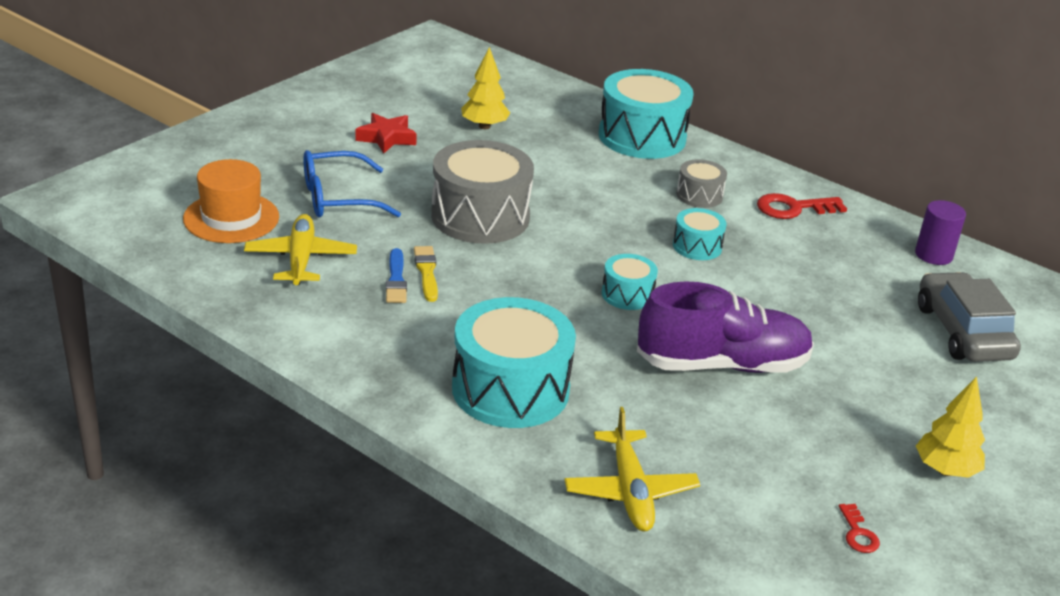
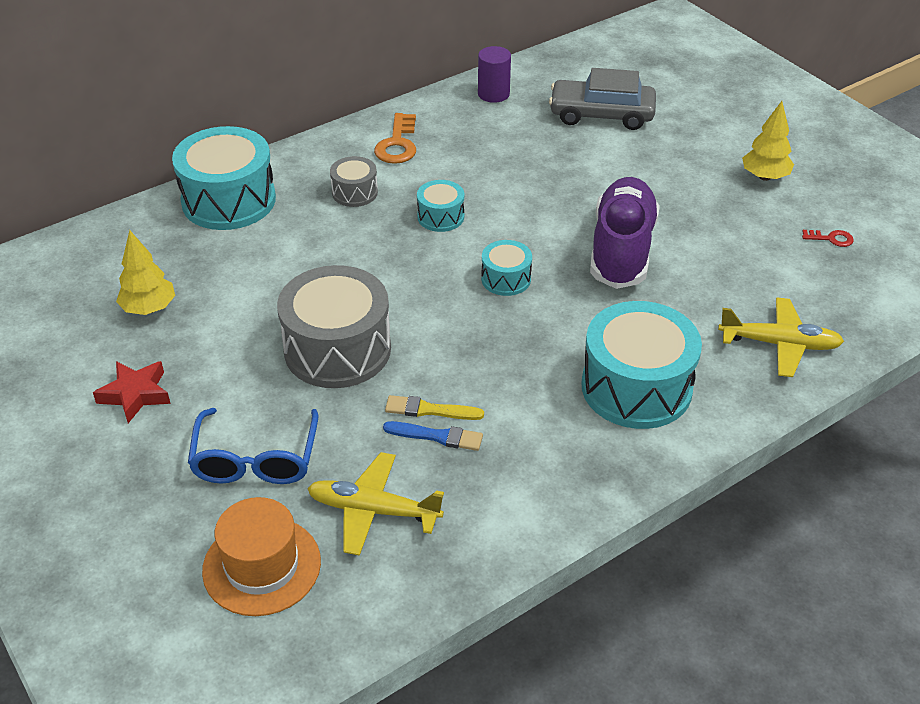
camera: 70 degrees left, 10 degrees up
(793, 208) = (397, 144): red key -> orange key

